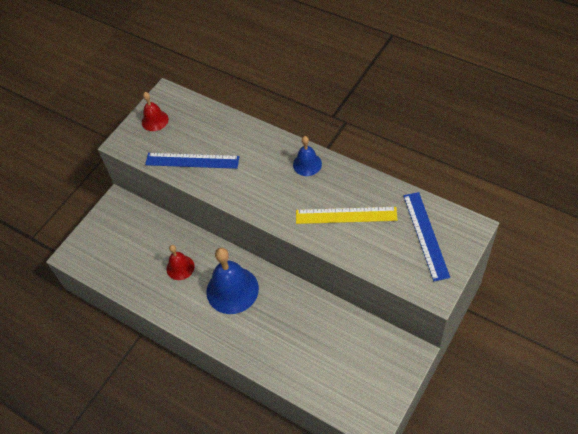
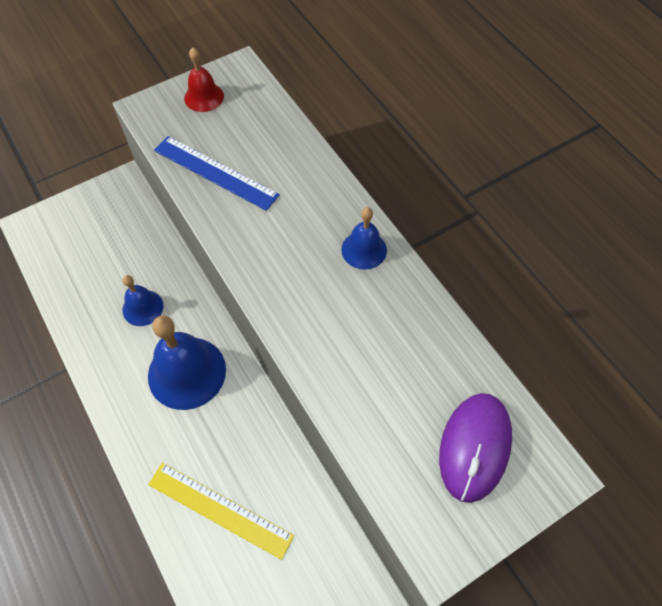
camera: 20 degrees right, 5 degrees up
(180, 267) = (143, 308): red bell -> blue bell
(346, 215) = (374, 354): yellow ruler -> yellow ruler (220, 509)
(425, 235) = (474, 447): blue ruler -> purple mouse

